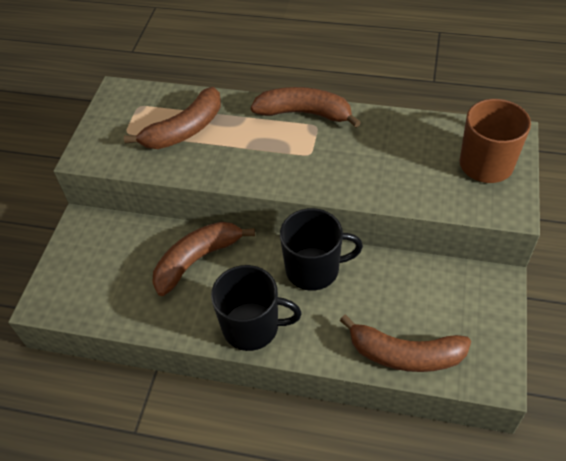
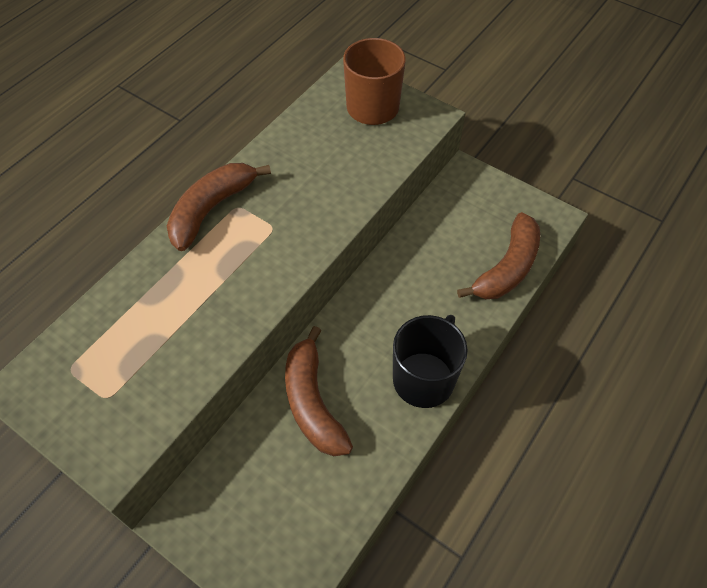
camera: 70 degrees left, 5 degrees up
(184, 130) = (151, 331): brown banana -> none
(314, 269) = (382, 299): black mug -> none

